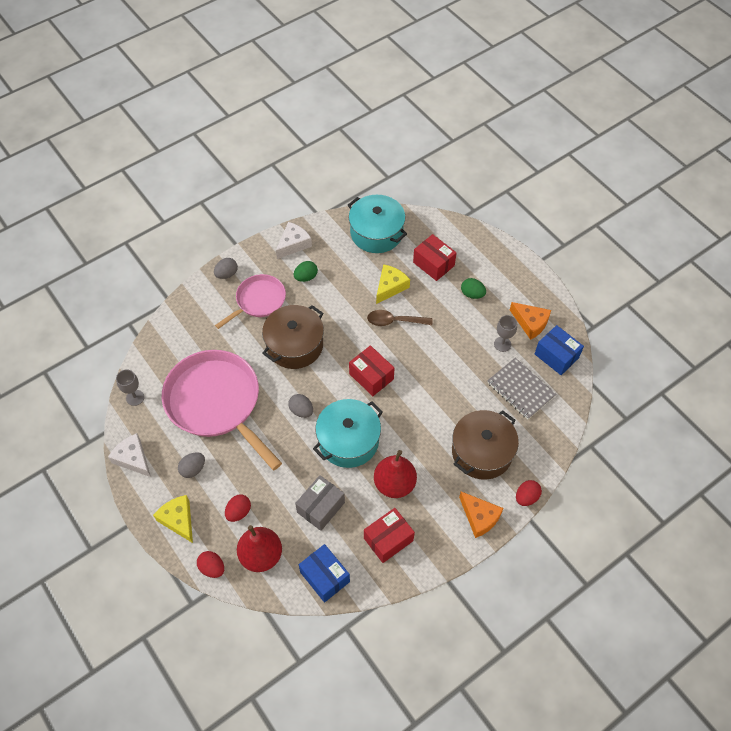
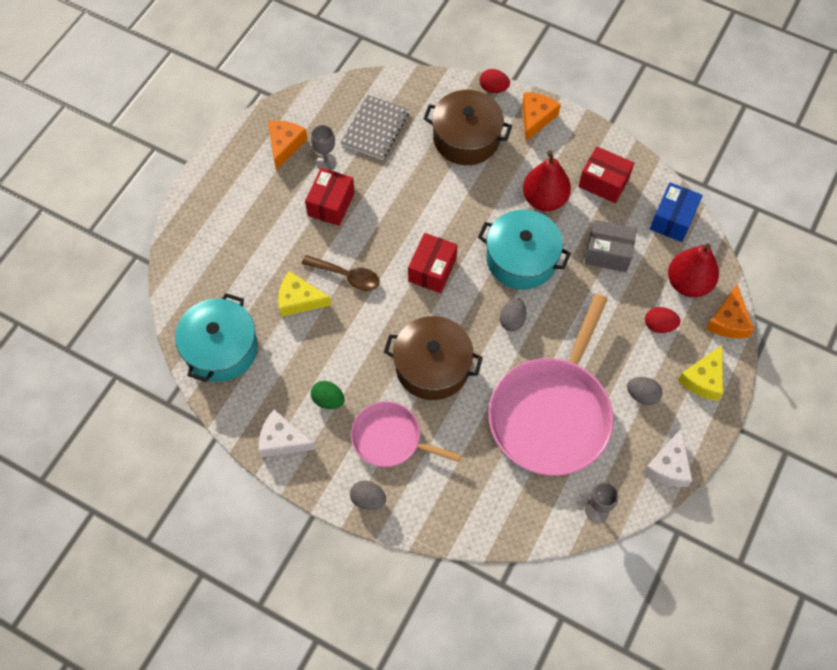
camera: 115 degrees left, 5 degrees up
(212, 568) = (728, 321): red egg -> orange cheese
(394, 321) = (347, 276): brown spoon -> brown spoon turned 45 degrees counterclockwise
(433, 264) = (243, 267): red box -> red box (331, 204)
(472, 294) = (271, 212): green egg -> none
(556, 356) = (317, 110): blue box -> none

